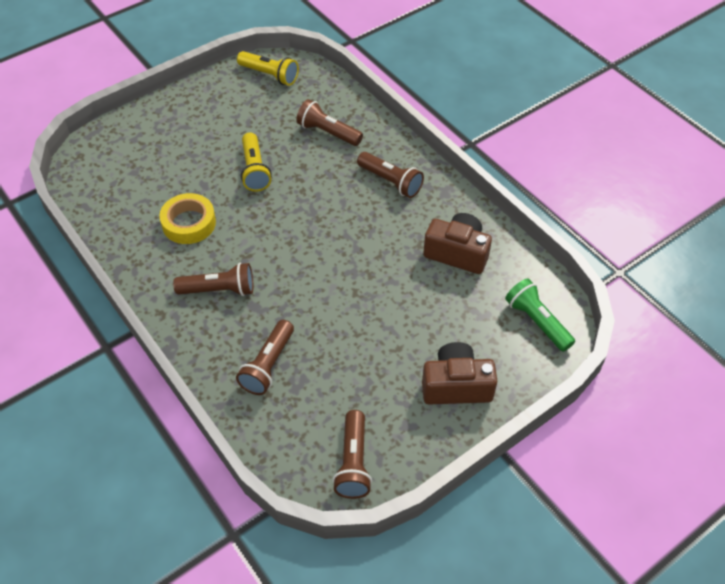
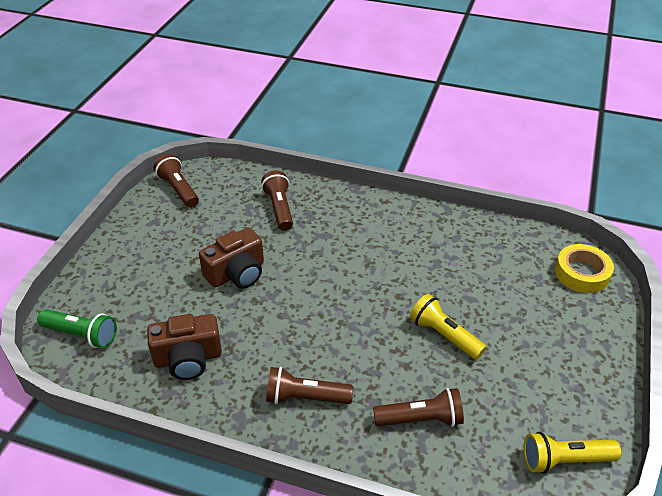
camera: 145 degrees right, 10 degrees down
(189, 223) = (441, 263): yellow tape -> yellow tape (582, 273)
(219, 290) = (362, 232): brown flashlight -> none
(456, 385) = (131, 258): brown camera -> brown camera (237, 273)

